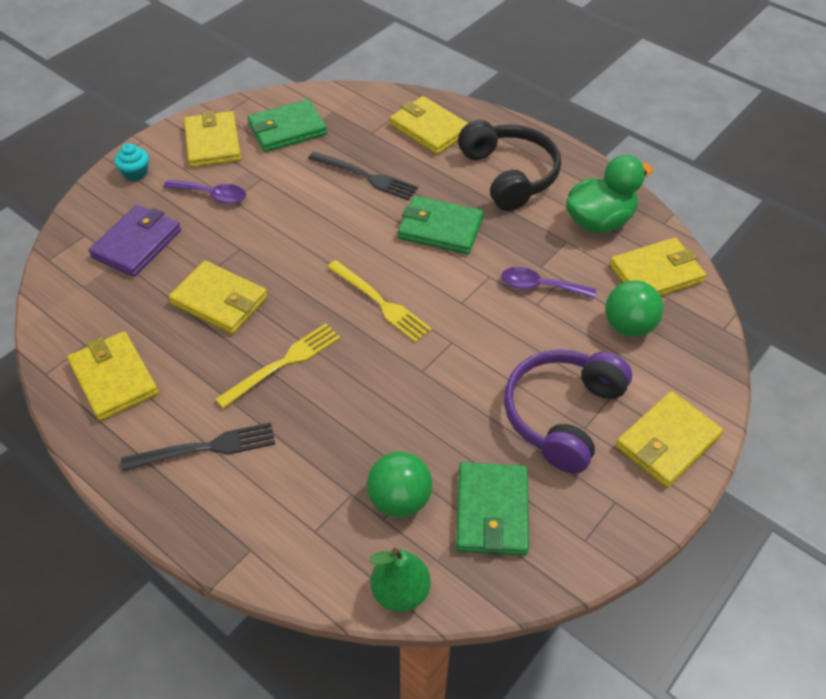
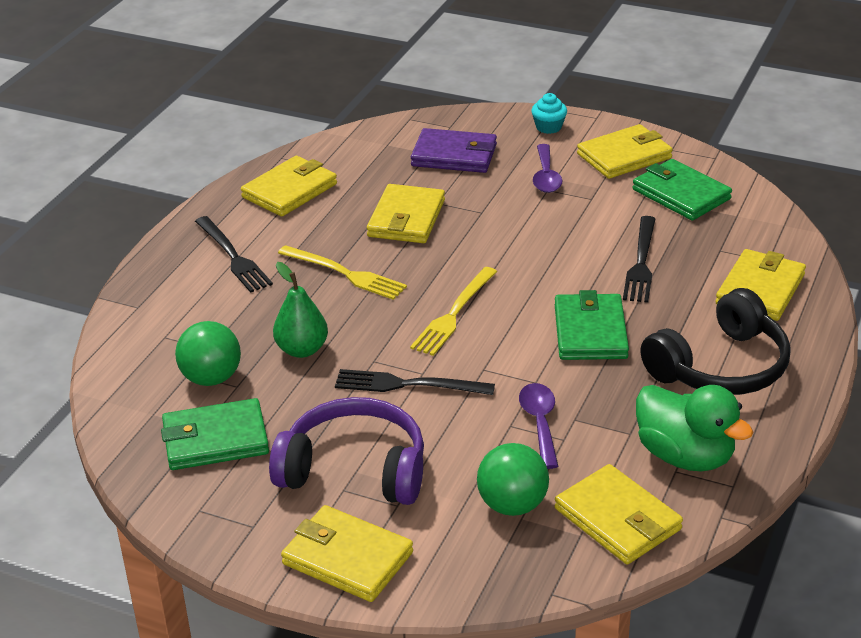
camera: 75 degrees right, 15 degrees down
(400, 592) = (114, 399): green pear -> green pear (302, 350)
(464, 355) = (407, 384): none -> black fork

